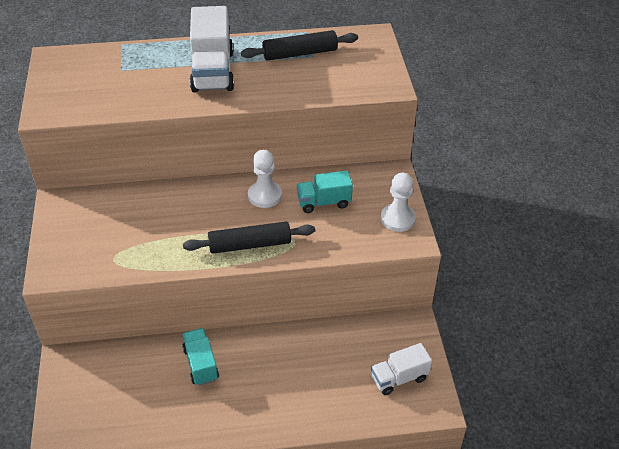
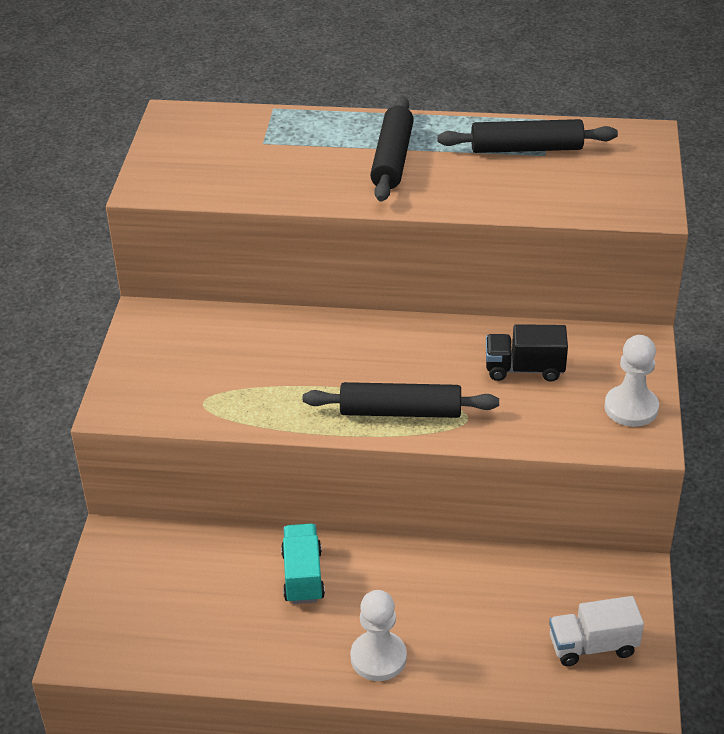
camera: 15 degrees right, 5 degrees down
(213, 71) = (392, 159): white truck -> black rolling pin
(264, 195) = (438, 348): white pawn -> white pawn (378, 658)
(324, 202) = (524, 369): turquoise truck -> black truck

